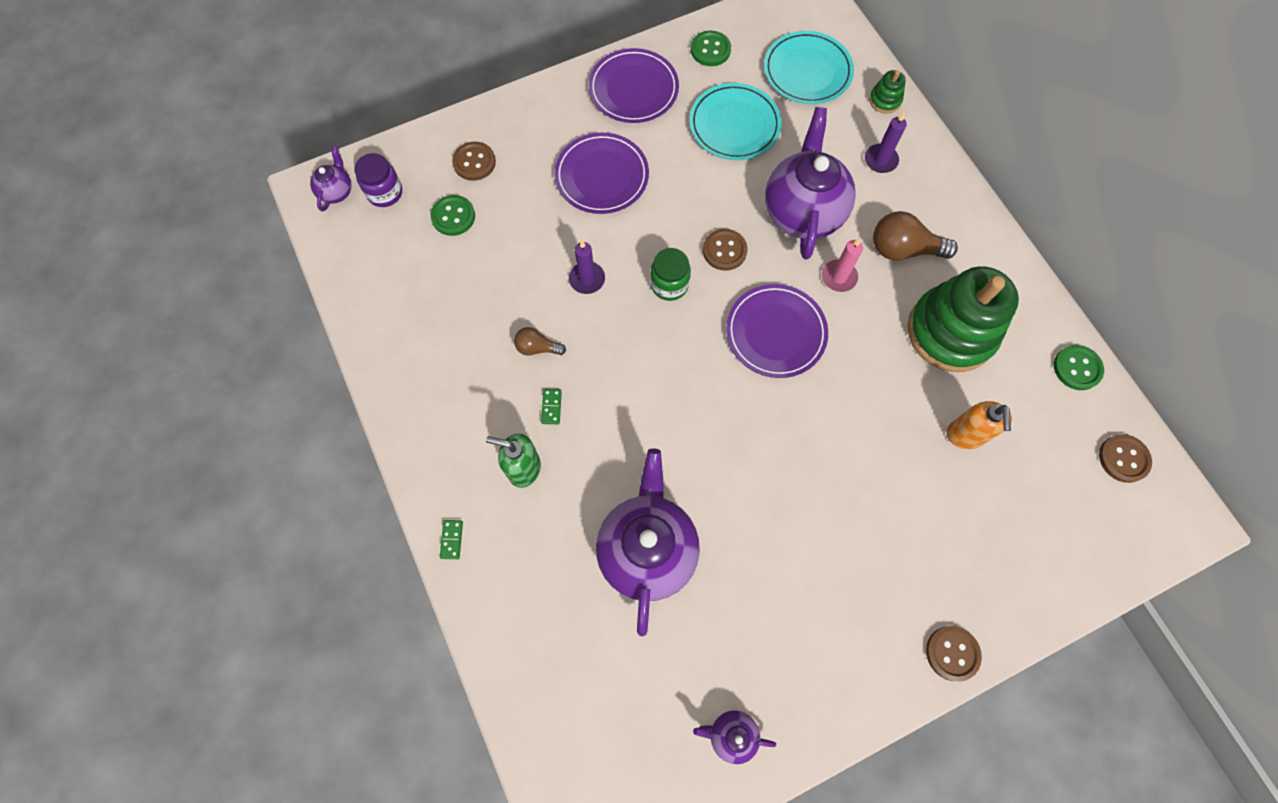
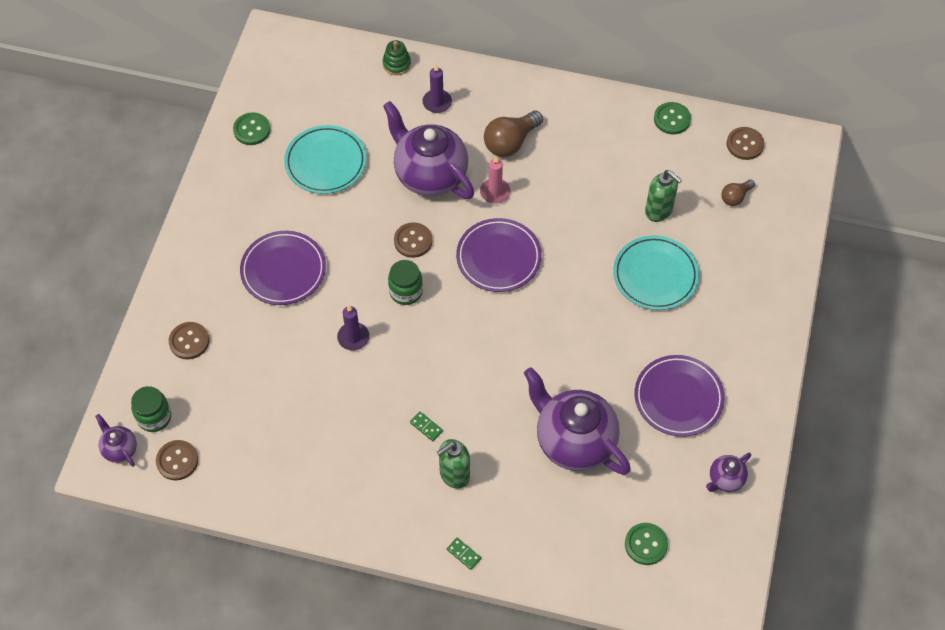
camera: 50 degrees left, 10 degrees down
(385, 193) = (154, 417): purple jar -> green jar
(453, 216) = (220, 386): green button -> green button (646, 544)
(537, 347) = (375, 405): brown light bulb -> brown light bulb (735, 197)
(633, 89) = (234, 199): purple plate -> purple plate (678, 398)
(807, 71) = (329, 88): turquoise plate -> turquoise plate (655, 275)
(951, 331) = (588, 163): green stacking toy -> none
(952, 653) = (777, 325): brown button -> brown button (177, 461)
(965, 435) = (659, 211): orange soap dispenser -> green soap dispenser

